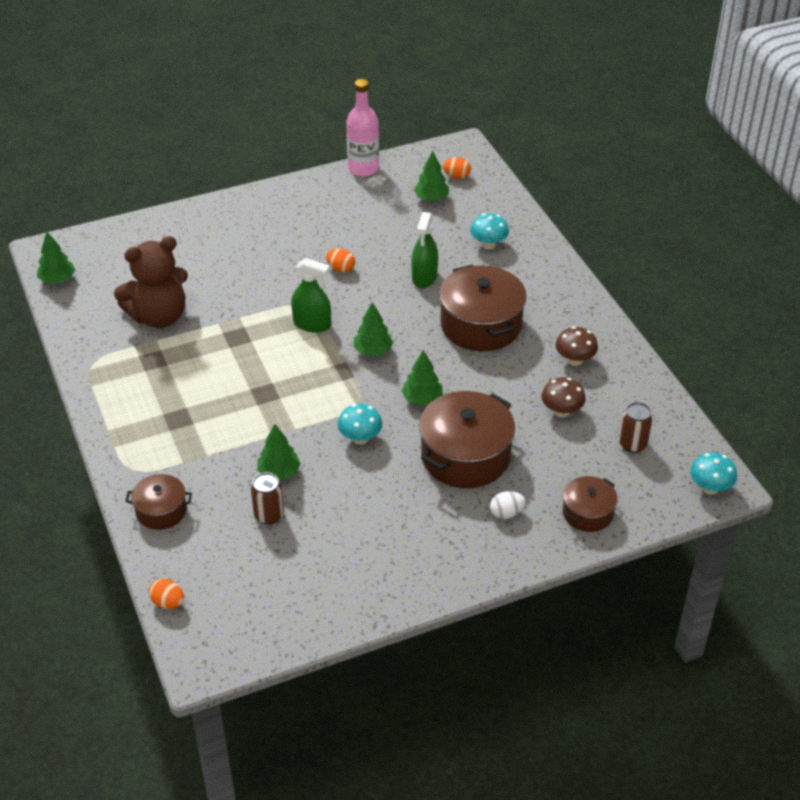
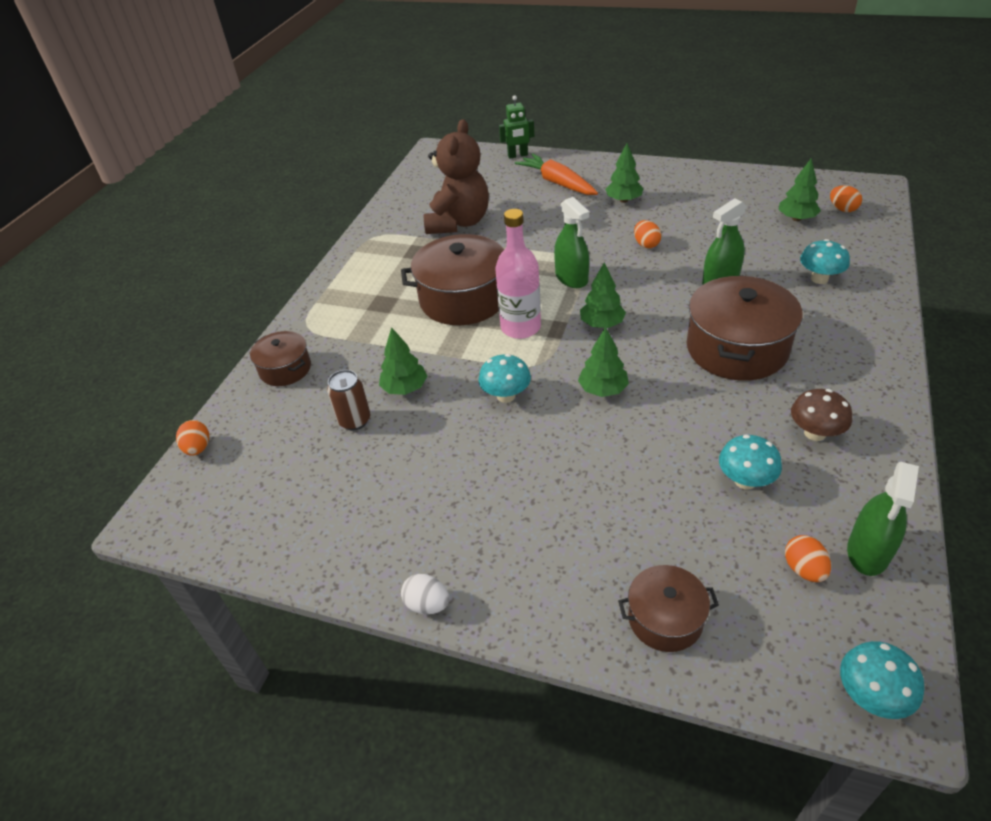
camera: 45 degrees right, 0 degrees up
(57, 280) = (421, 171): green tree -> green tree (623, 200)
(137, 225) = (517, 155): none -> green robot
(159, 316) = (458, 222): brown teddy bear -> brown teddy bear turned 90 degrees counterclockwise
(207, 240) = (557, 183): none -> orange carrot
(363, 168) = (752, 174): pink bottle -> pink bottle (520, 327)
(465, 456) = (588, 469): brown pot -> brown pot (463, 299)
(506, 513) = (569, 557): white egg -> white egg (427, 604)
(561, 411) = (745, 480): brown mushroom -> turquoise mushroom
(632, 444) = (803, 569): brown can -> orange egg
(655, 416) = (868, 552): none -> green spray bottle

